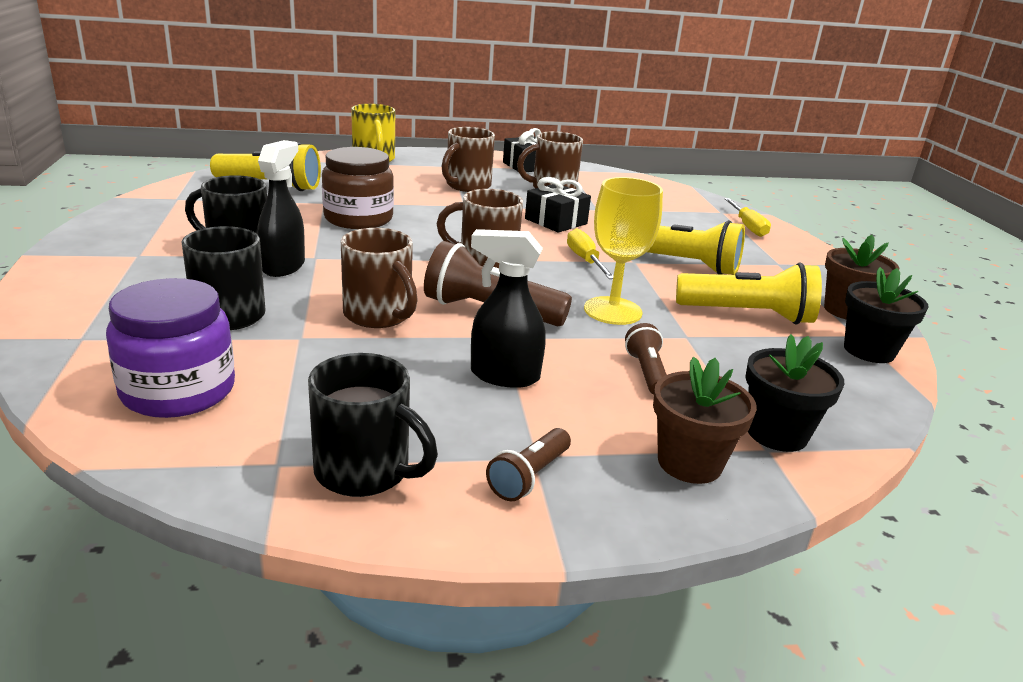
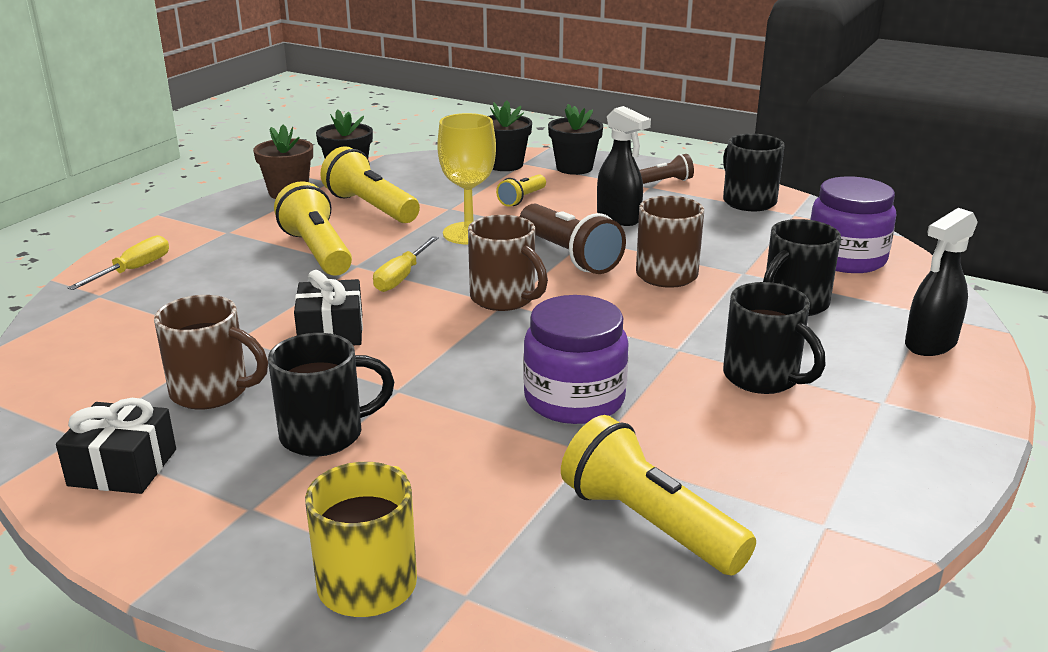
camera: 140 degrees left, 0 degrees up
(284, 266) = (720, 344): black spray bottle -> black spray bottle (930, 344)
(358, 219) = (574, 399): brown jar -> purple jar
(467, 186) = (325, 435): brown mug -> black mug
(646, 372) = (522, 199): brown flashlight -> yellow flashlight
(689, 463) = (574, 168): brown flower pot -> black flower pot

